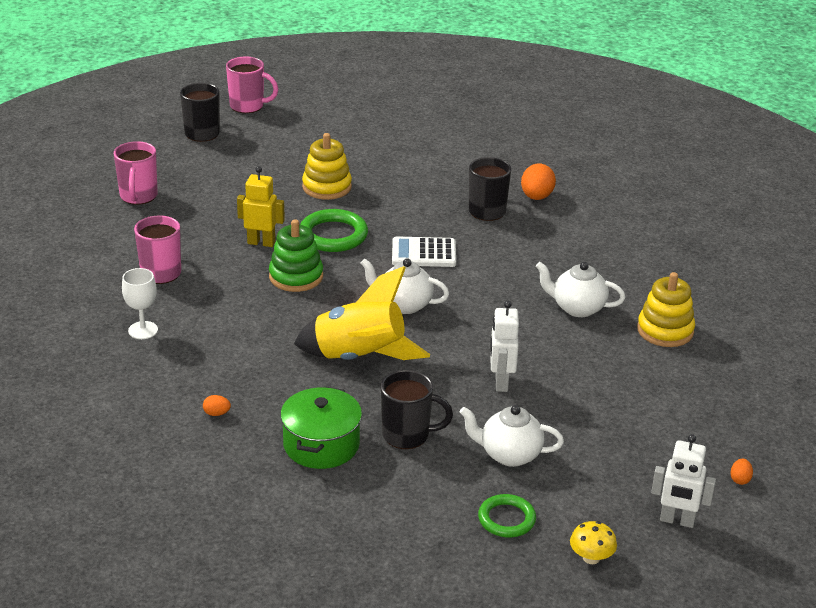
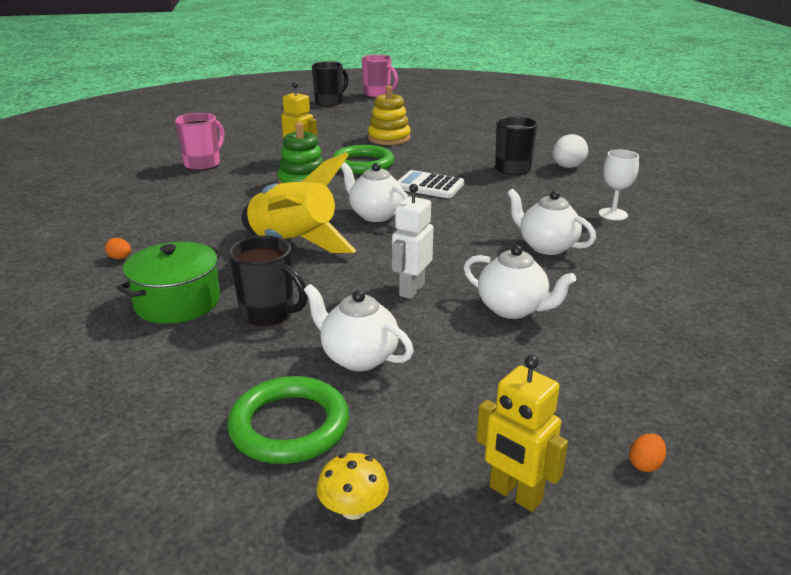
camera: 25 degrees right, 5 degrees down
(138, 196) = (243, 125): pink mug -> none
(143, 330) = (142, 194): white goblet -> white goblet (613, 214)
(506, 519) = (289, 426): green ring -> green ring, size x1.53
(536, 197) = (567, 167): orange egg -> white egg
(590, 381) = (513, 309): none -> white teapot
(665, 330) = (634, 282): yellow stacking toy -> none
(677, 521) = (515, 494): white robot -> yellow robot

